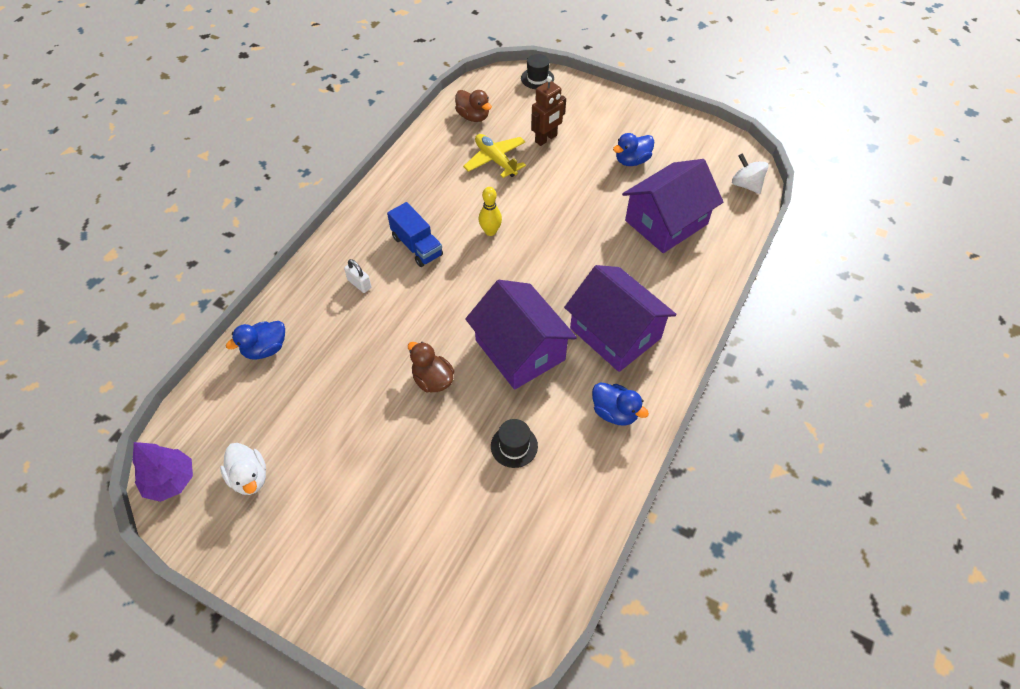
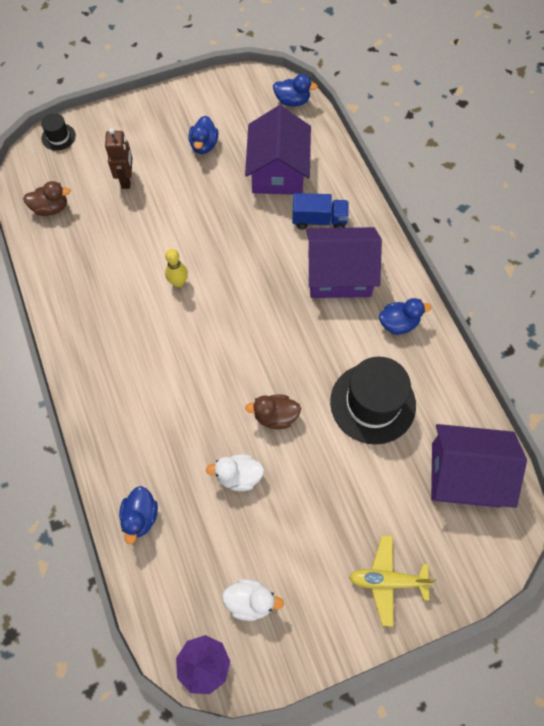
camera: 50 degrees left, 10 degrees up
(355, 391) = (239, 476): none -> white duck
(359, 284) = (141, 406): white padlock -> none
(417, 246) = (143, 341): blue truck -> blue truck (319, 220)
(495, 160) = (113, 227): yellow plane -> yellow plane (387, 580)
(514, 446) = (372, 403): black hat -> black hat, size x2.12
(520, 350) = (300, 342): purple house -> purple house (465, 474)
(746, 185) = (292, 101): white spinning top -> blue duck

